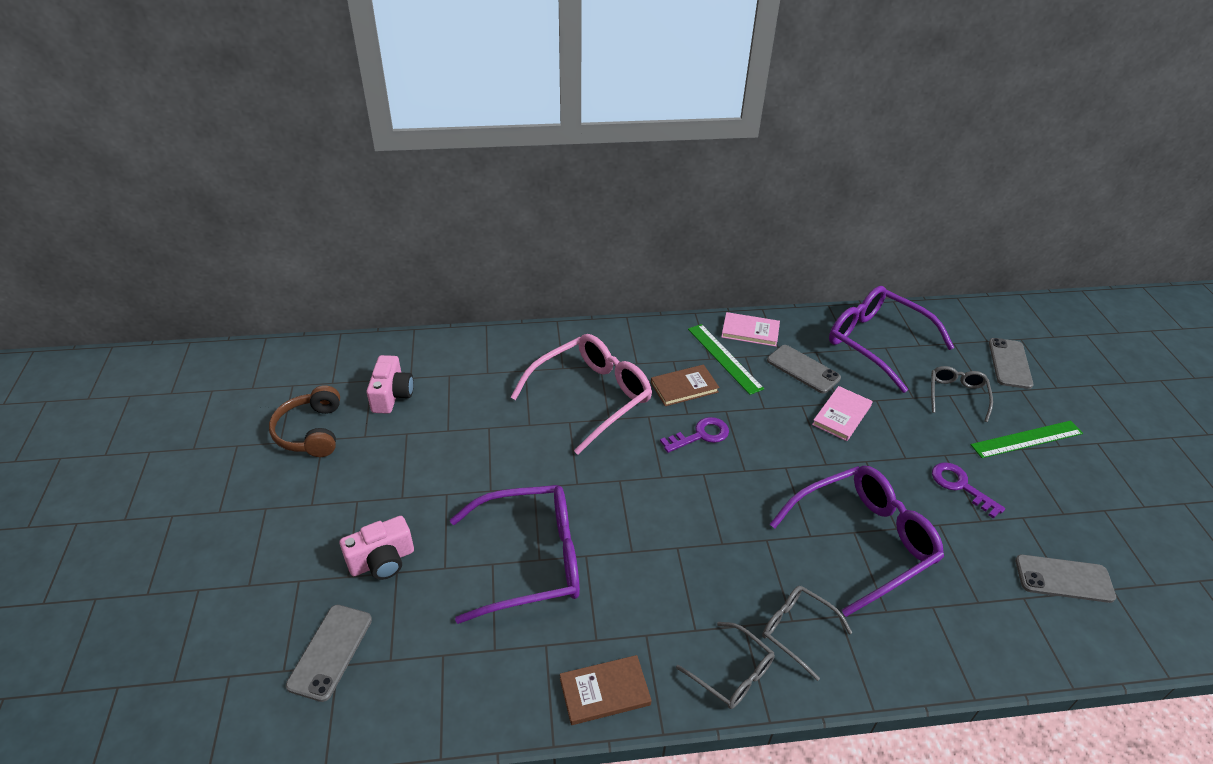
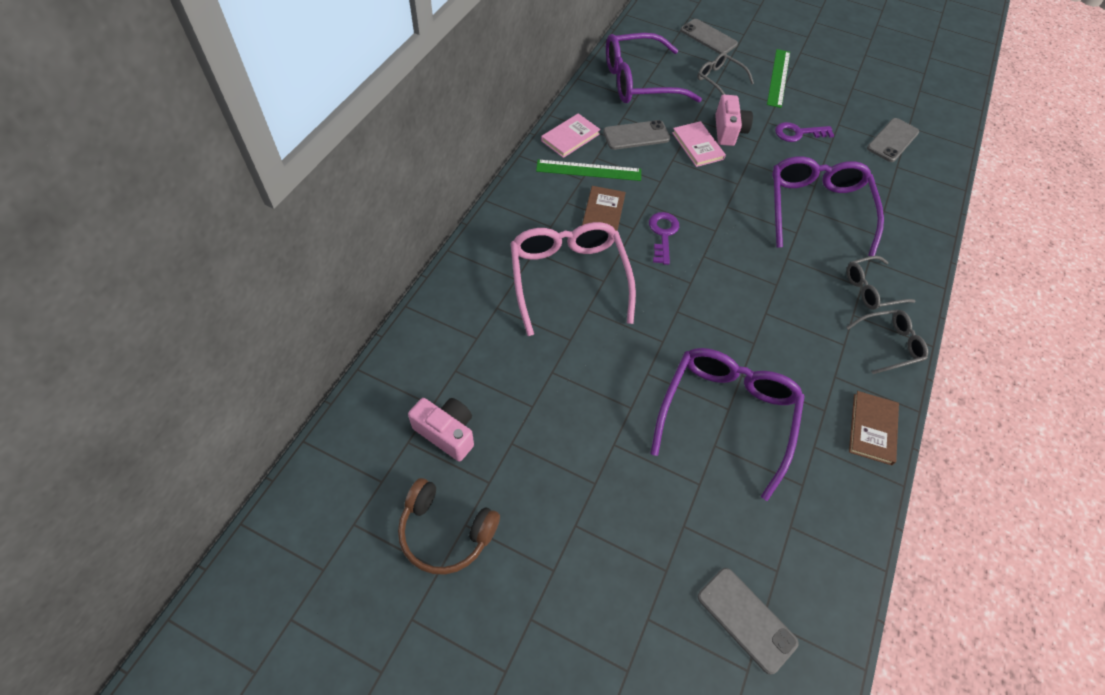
camera: 60 degrees left, 15 degrees up
(382, 561) = (664, 533): pink camera -> pink camera (728, 131)

